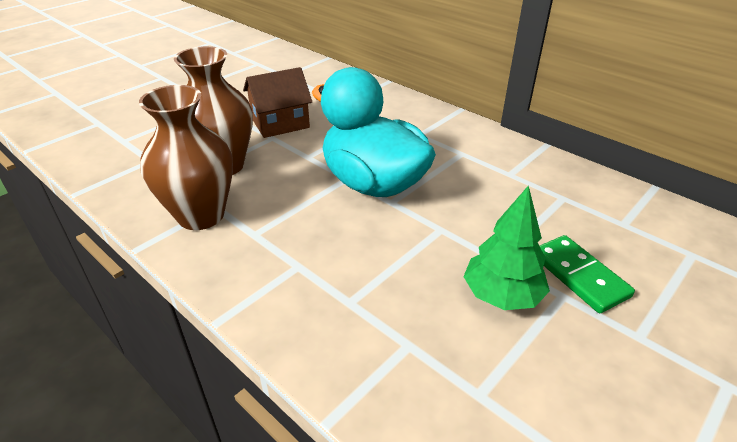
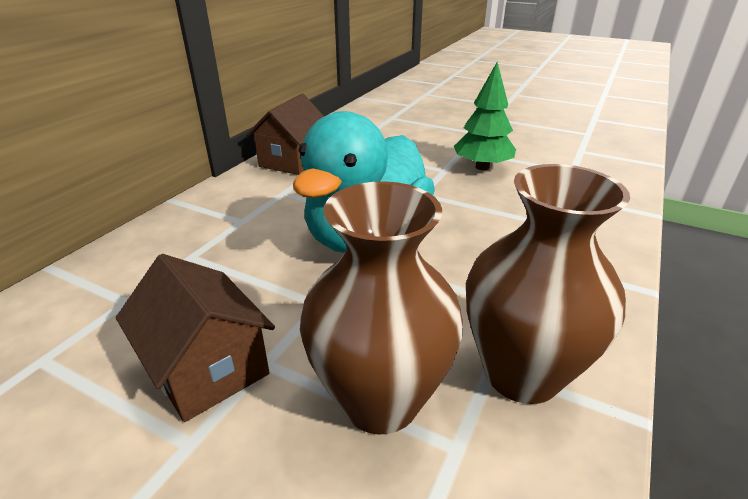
camera: 105 degrees left, 5 degrees down
(530, 162) = (293, 160): none -> brown house
(579, 276) = (439, 145): green domino -> none

